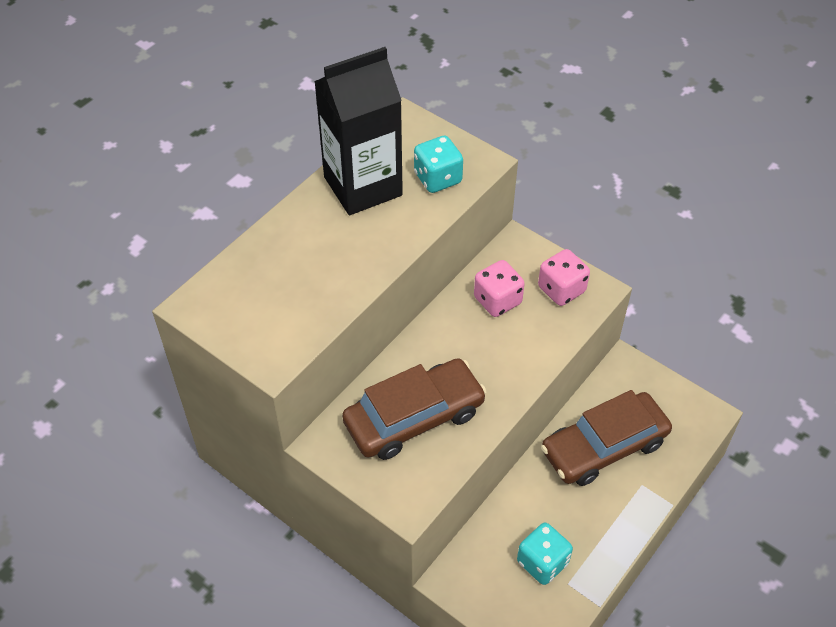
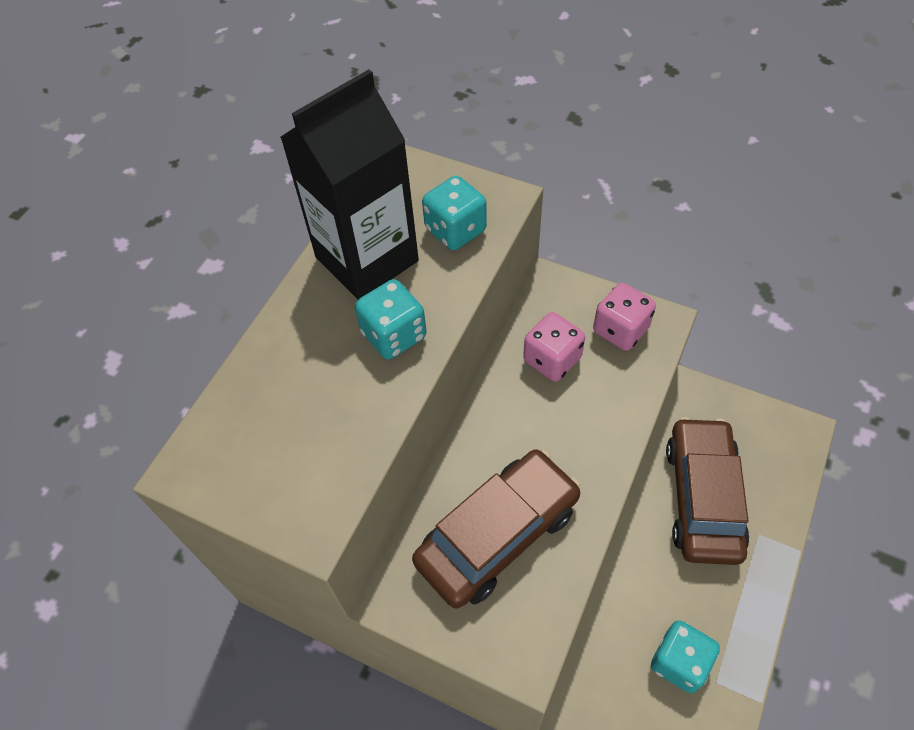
camera: 10 degrees left, 5 degrees up
(368, 245) = (394, 335): none -> turquoise dice
(604, 446) = (702, 497): brown car -> brown car turned 135 degrees clockwise

